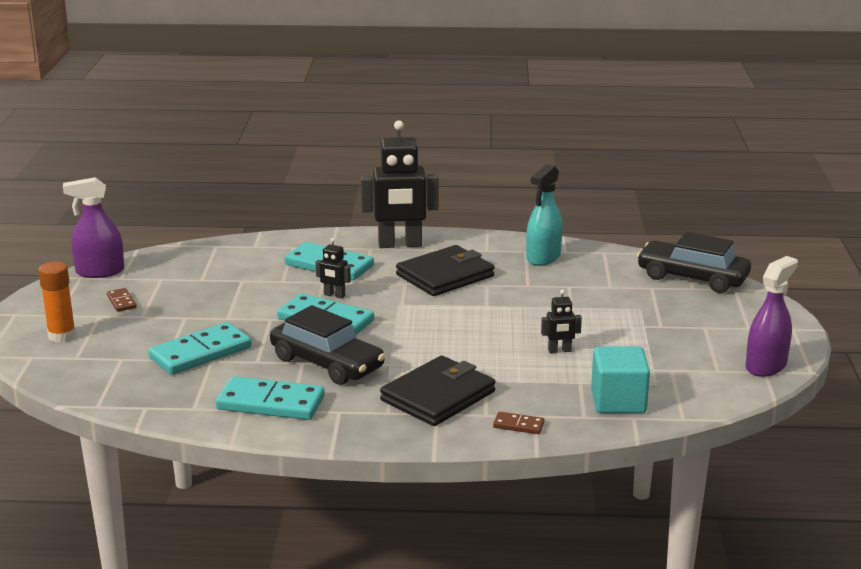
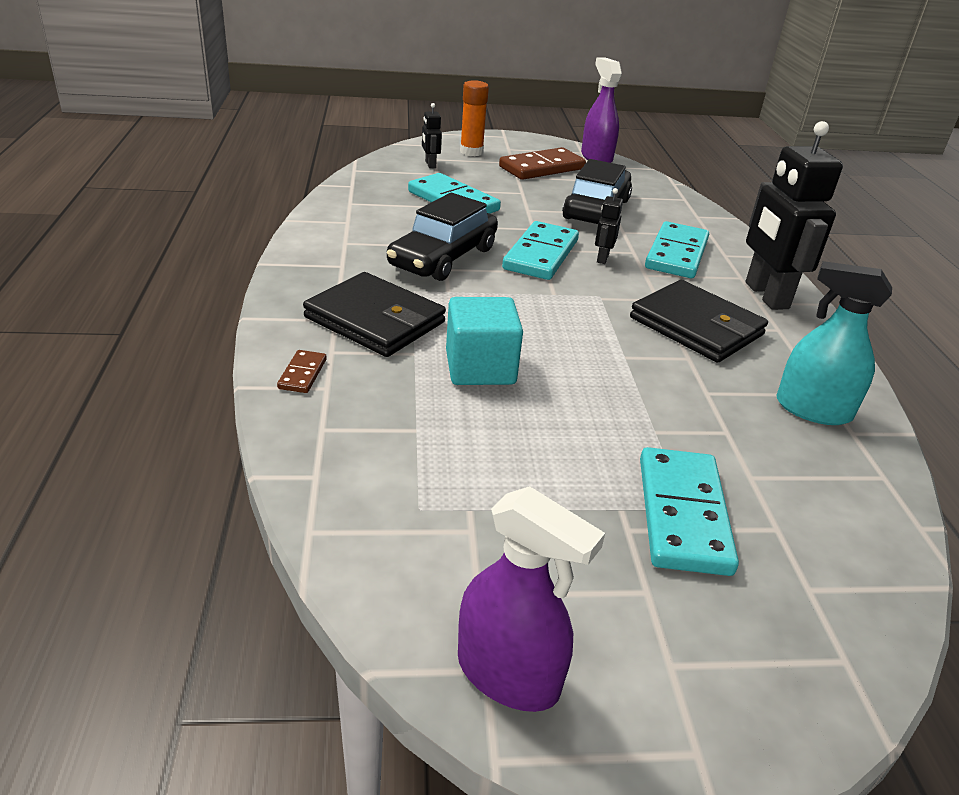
camera: 80 degrees right, 10 degrees up
(121, 302) = (542, 168): brown domino -> brown domino, size x2.13
(270, 403) = (358, 233): turquoise domino -> turquoise domino (682, 514)
(559, 351) = (509, 414): black robot -> black robot (430, 164)
(618, 401) = (364, 463): turquoise cube -> turquoise cube (480, 368)
(692, 278) = (856, 592): black car -> black car (596, 209)

